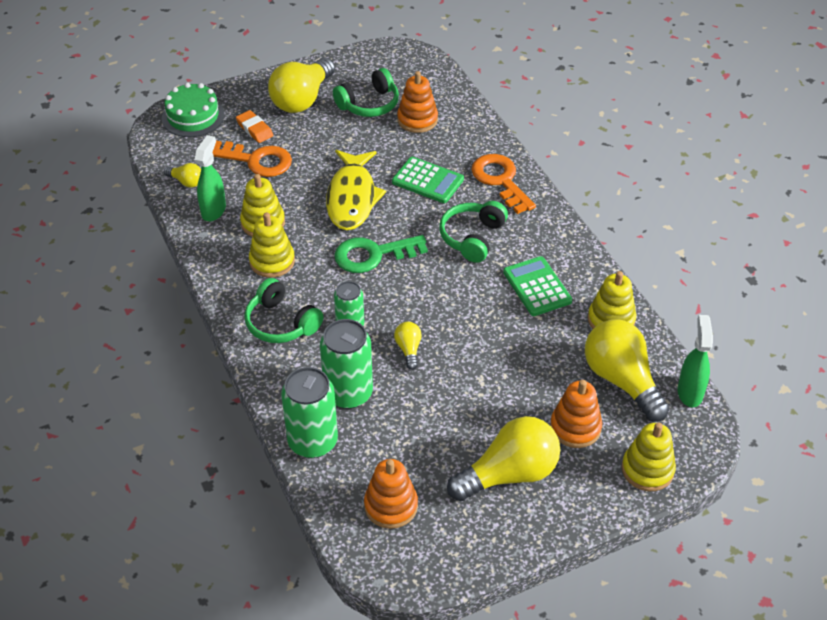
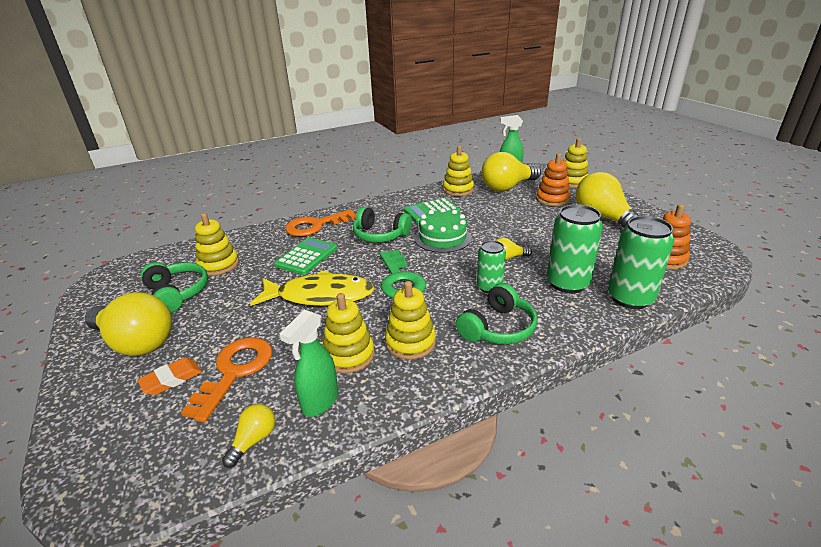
camera: 90 degrees left, 15 degrees down
(193, 116) = (103, 453): green cake -> green cake (442, 238)
(214, 210) = (320, 402): green spray bottle -> green spray bottle turned 75 degrees counterclockwise
(417, 120) = (218, 265): orange stacking toy -> yellow stacking toy

